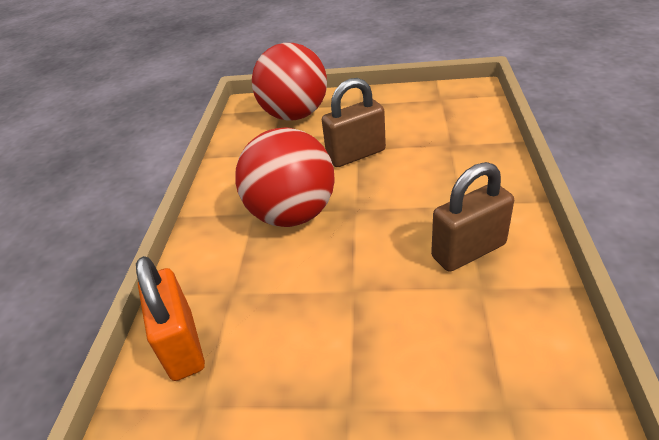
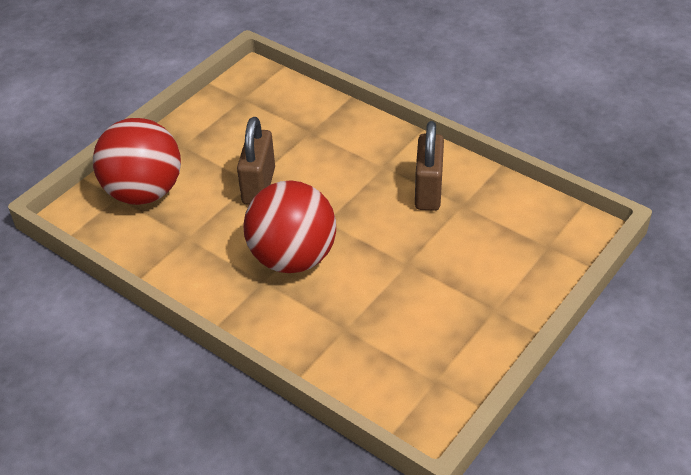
camera: 60 degrees left, 5 degrees up
(182, 345) = (371, 374): orange padlock -> none

